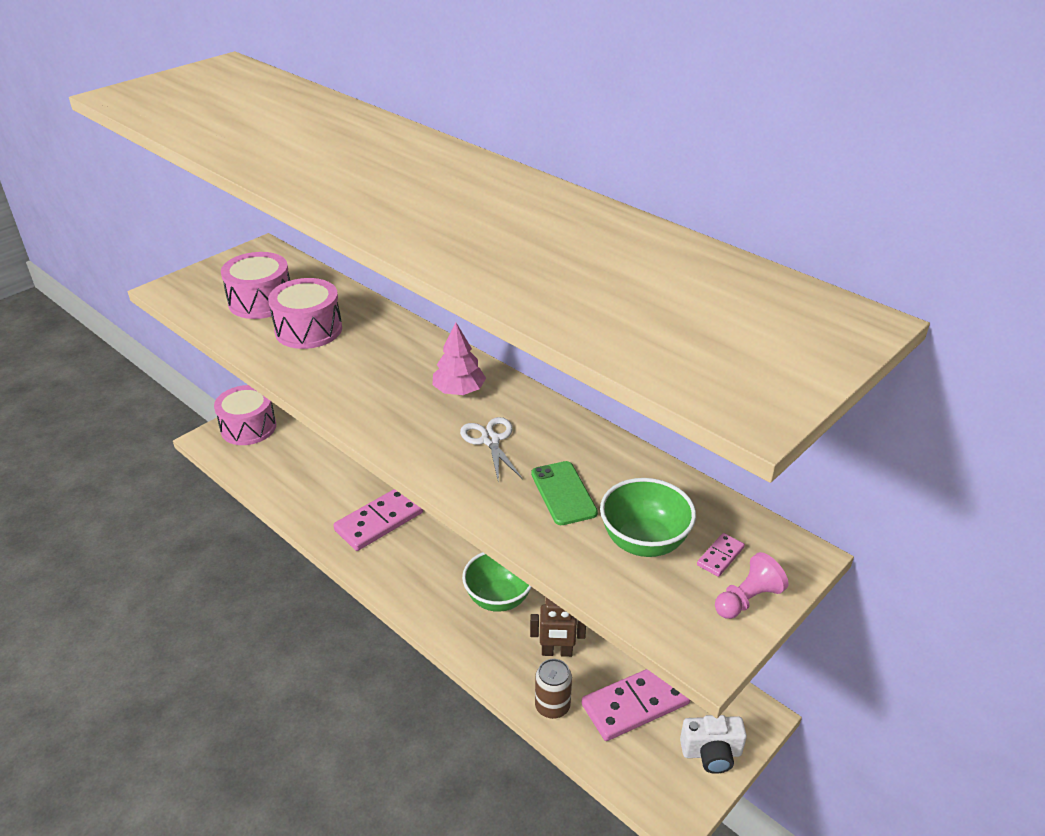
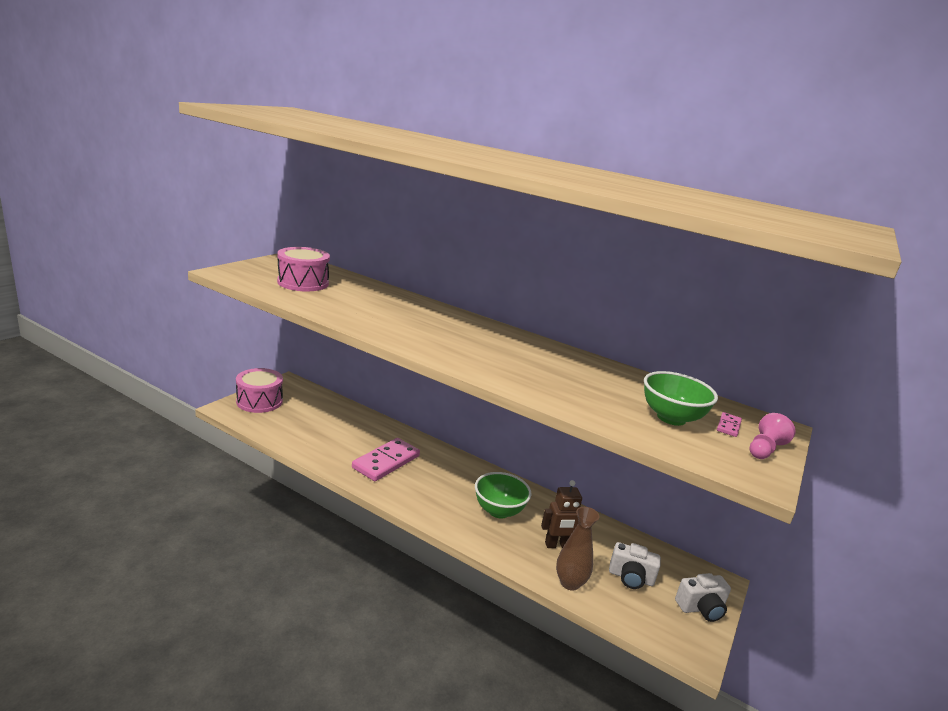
camera: 15 degrees left, 15 degrees down
(308, 329) = (349, 299): pink drum -> none
(459, 390) = (483, 335): pink tree -> none
(490, 440) = (523, 361): white scissors -> none
(552, 706) = (570, 583): brown can -> brown vase
(563, 493) = (595, 391): green phone -> none
(635, 704) = (630, 578): pink domino -> white camera

